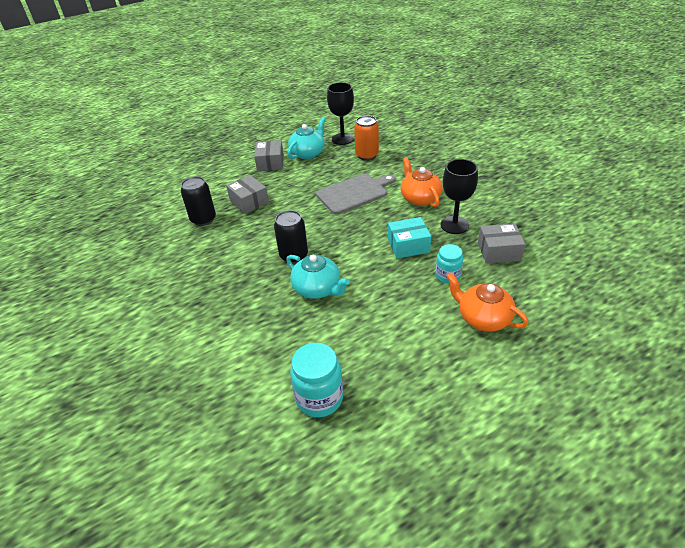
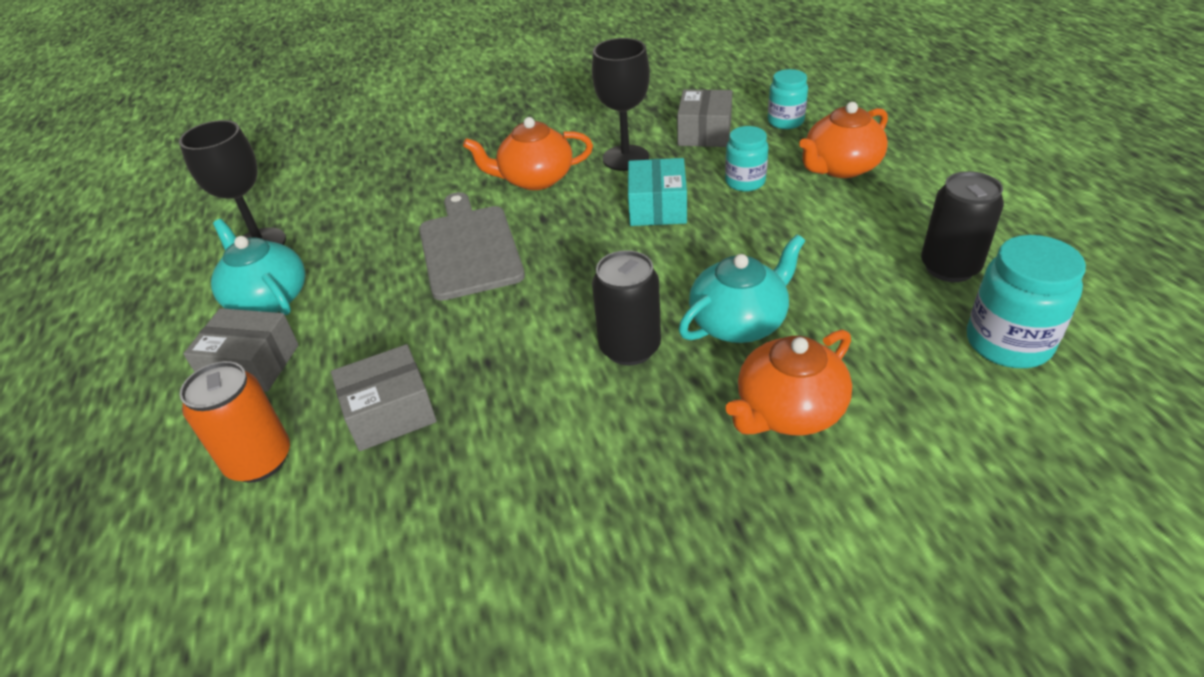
camera: 75 degrees left, 0 degrees up
(203, 219) = (407, 511): black can -> black can (949, 267)
(259, 312) = (788, 411): none -> orange teapot
(367, 155) = (352, 219): orange can -> orange can (259, 460)
(533, 286) = (785, 121): none -> turquoise jar

